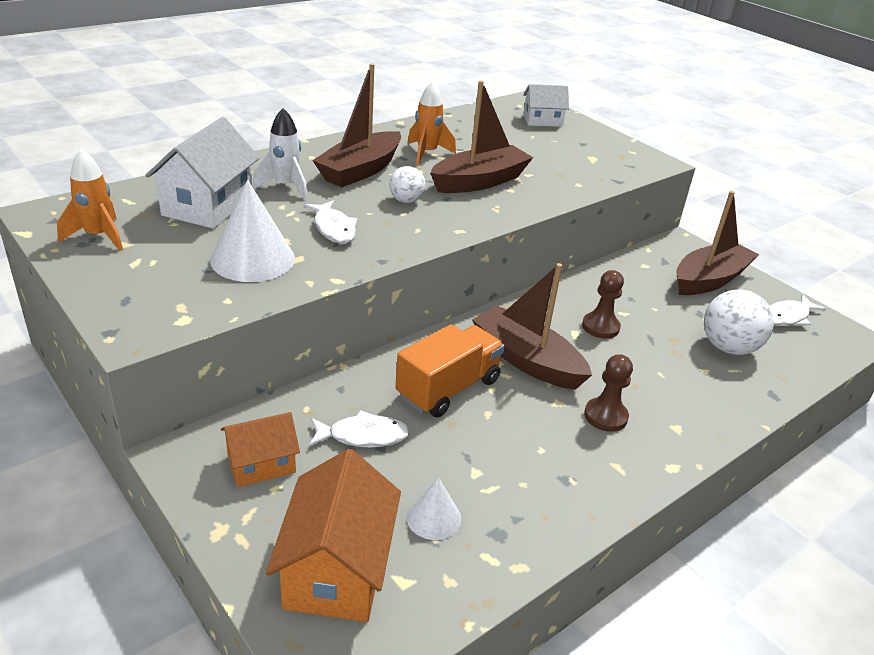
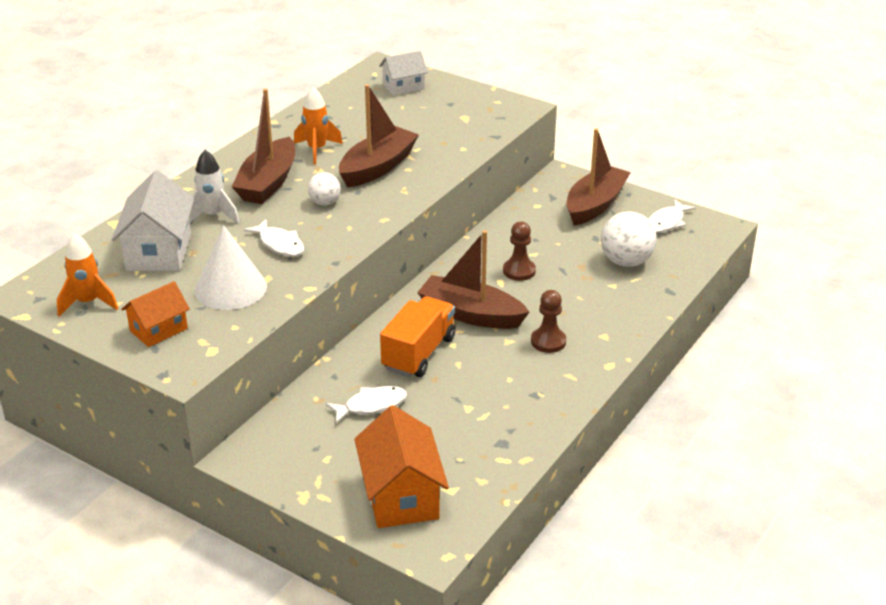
camera: 15 degrees left, 0 degrees up
(261, 464) = (306, 446): orange house -> orange house (158, 330)
(433, 517) = (452, 445): white cone -> none

